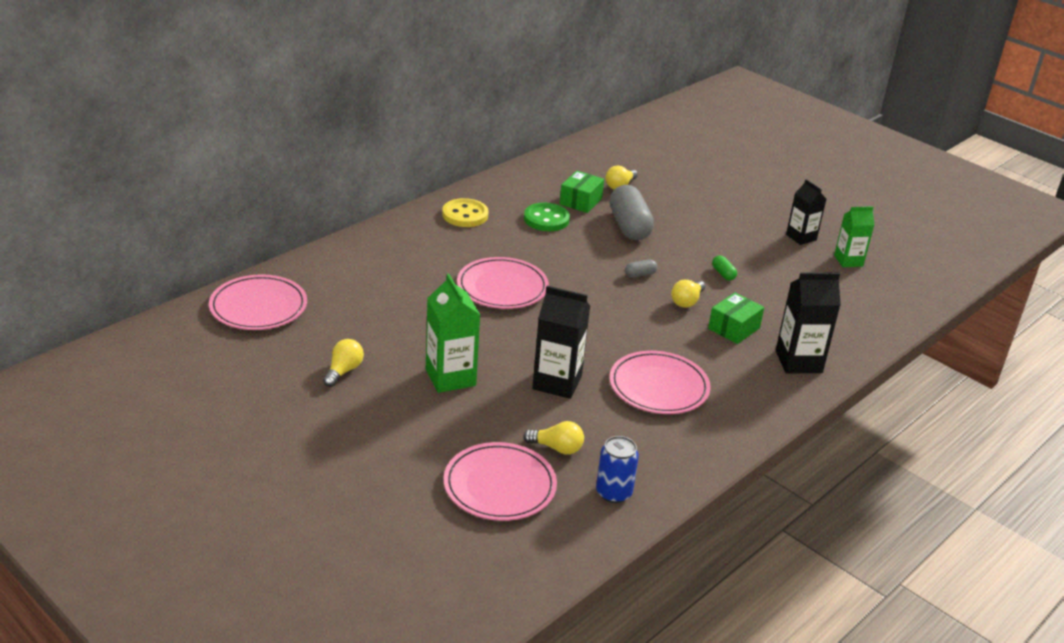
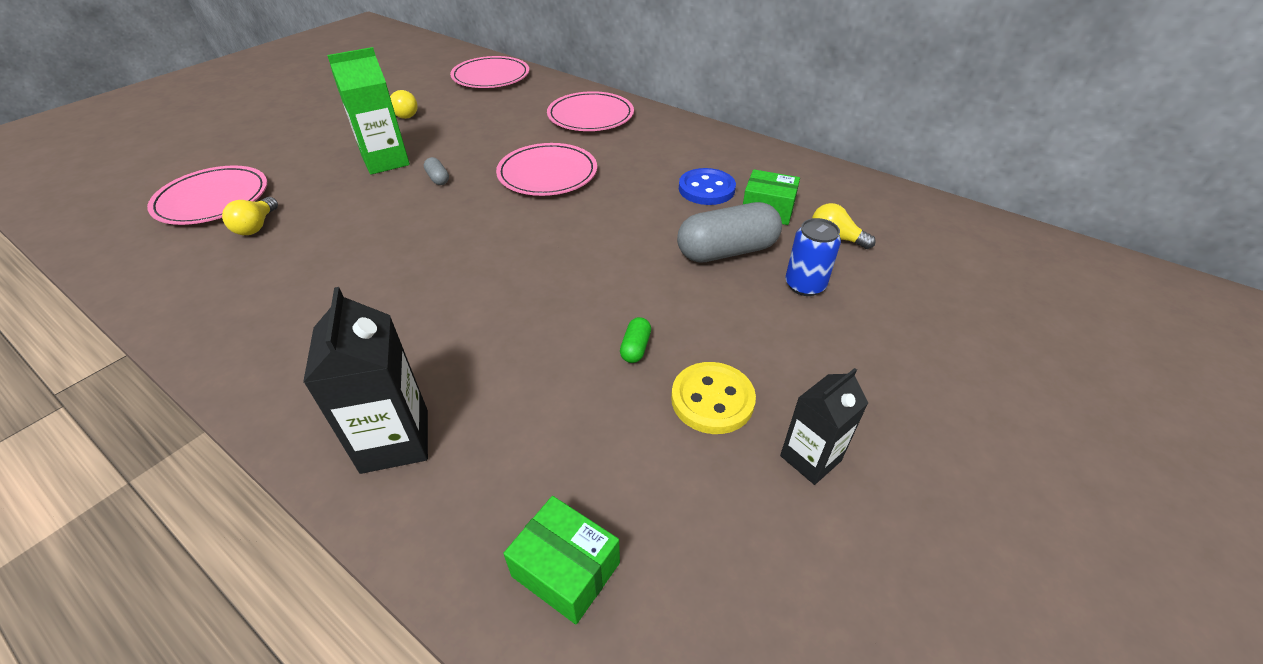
camera: 85 degrees right, 10 degrees up
(465, 215) = (685, 141): yellow button -> yellow button (712, 400)
(546, 219) = (706, 189): green button -> blue button
(557, 382) = (369, 219): black carton -> none
(613, 493) = (167, 266): blue can -> blue can (805, 285)
(640, 274) = (605, 266): grey capsule -> grey capsule (438, 178)
(659, 387) = (350, 291): pink plate -> pink plate (590, 116)
(687, 301) = (548, 311): yellow light bulb -> none
(723, 274) = (635, 348): green capsule -> green capsule turned 45 degrees counterclockwise
(734, 328) = (485, 360): green box -> green box (566, 569)
(848, 261) = (757, 542): green carton -> none

